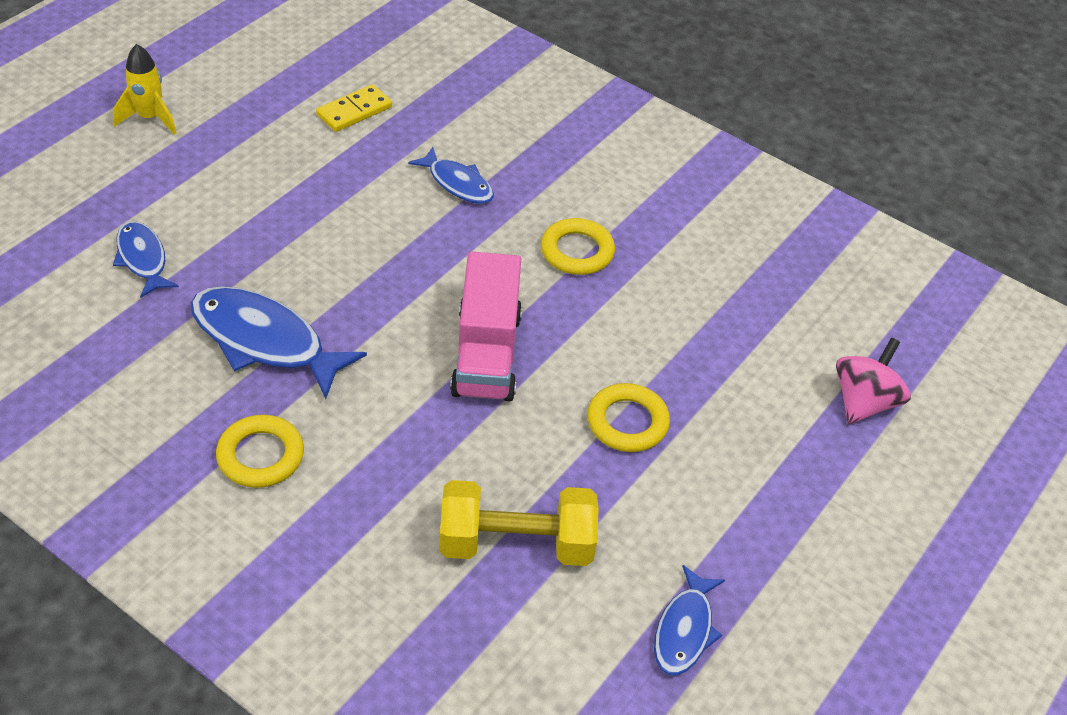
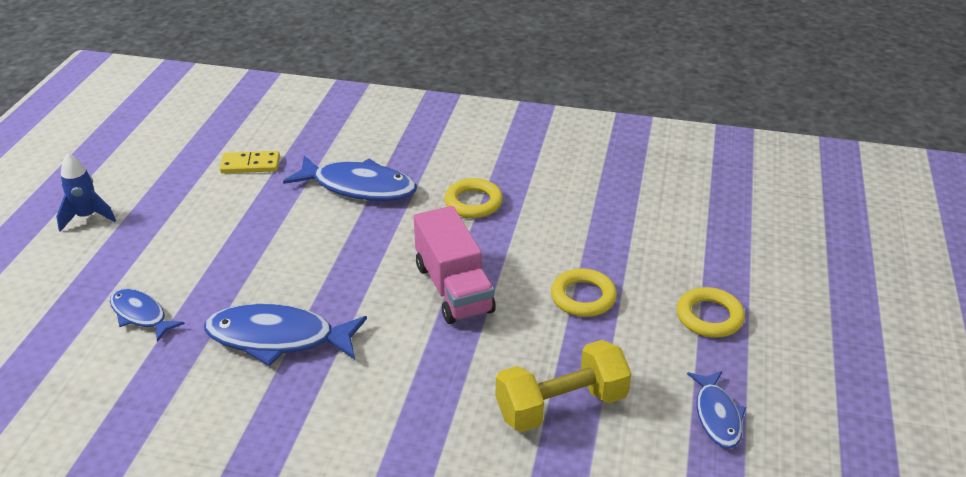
camera: 20 degrees left, 10 degrees down
(150, 118) = (87, 217): yellow rocket -> blue rocket
(260, 456) = (326, 419): yellow ring -> yellow ring (709, 317)
(354, 111) = (250, 165): yellow domino -> yellow domino turned 60 degrees clockwise
(457, 183) = (359, 187): blue fish -> blue fish, size x1.71
(864, 402) = (727, 230): pink spinning top -> none

